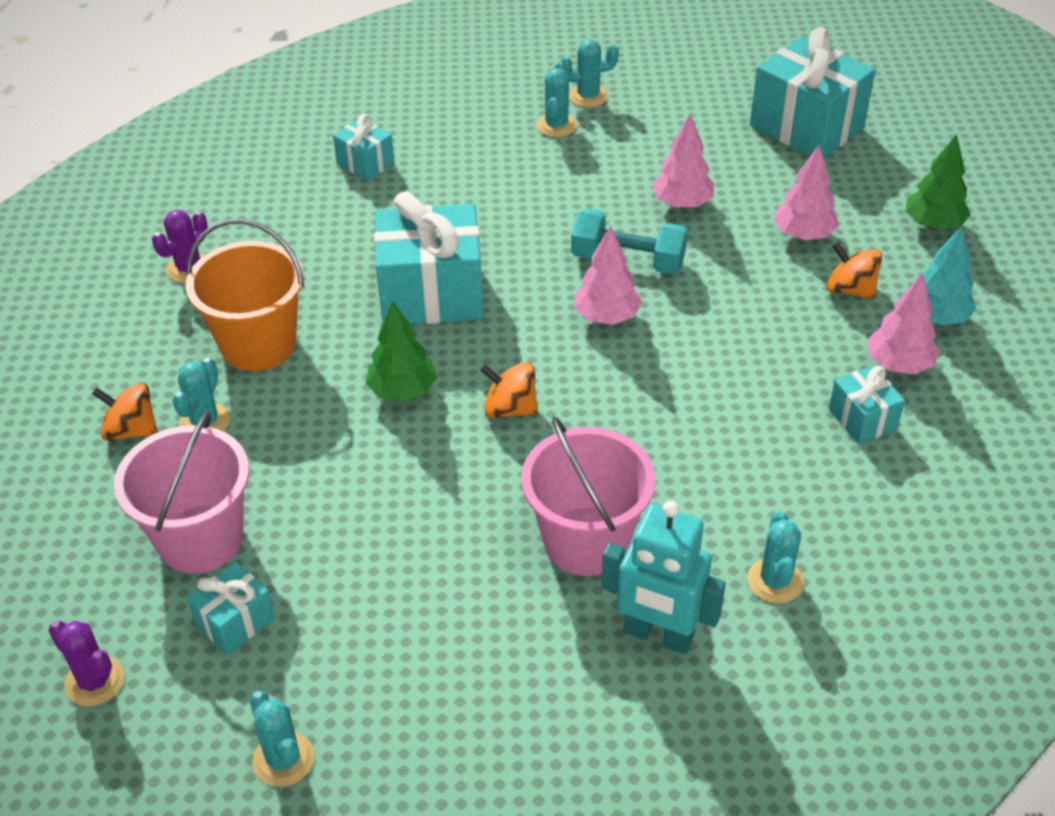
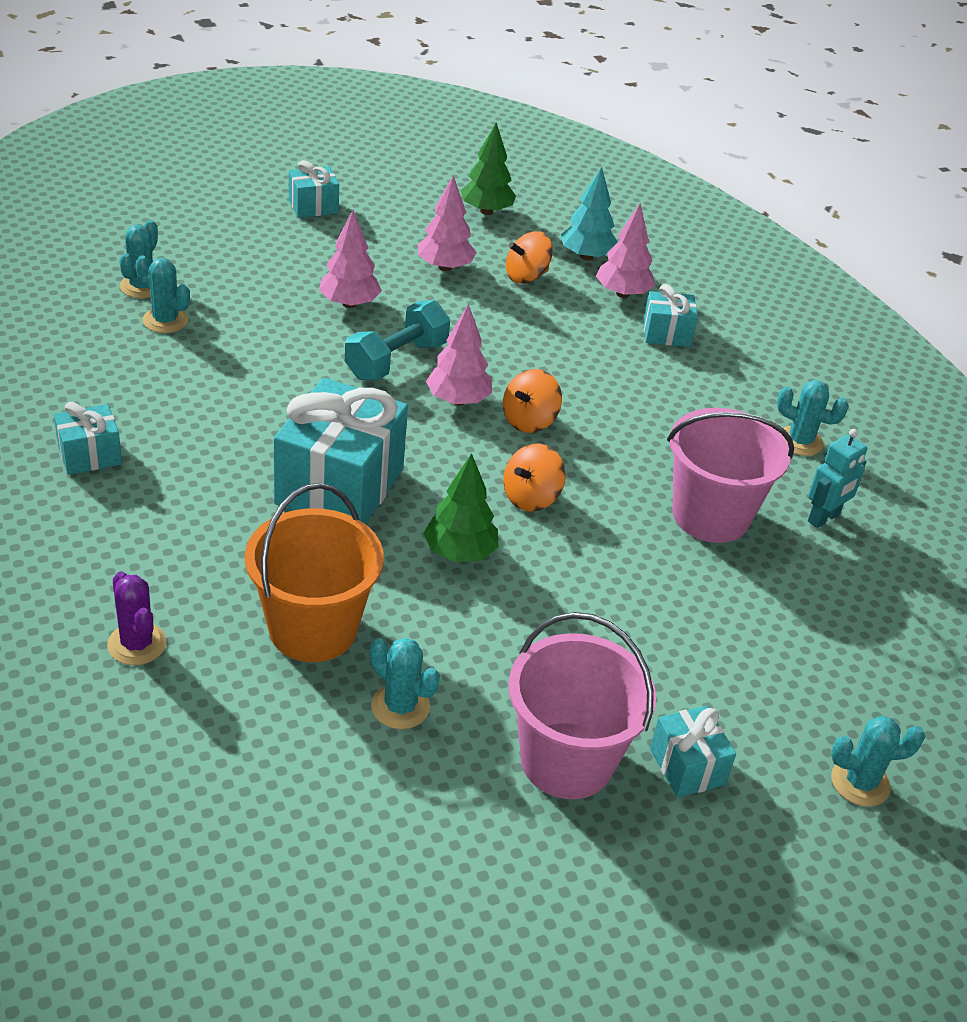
camera: 70 degrees left, 5 degrees down
(95, 681) = (712, 899): purple cactus -> none
(131, 430) = (369, 771): orange spinning top -> orange spinning top (529, 420)
(658, 635) = (824, 518): turquoise robot -> turquoise robot, size x0.64
(806, 127) = (313, 206): turquoise gift -> turquoise gift, size x0.50

